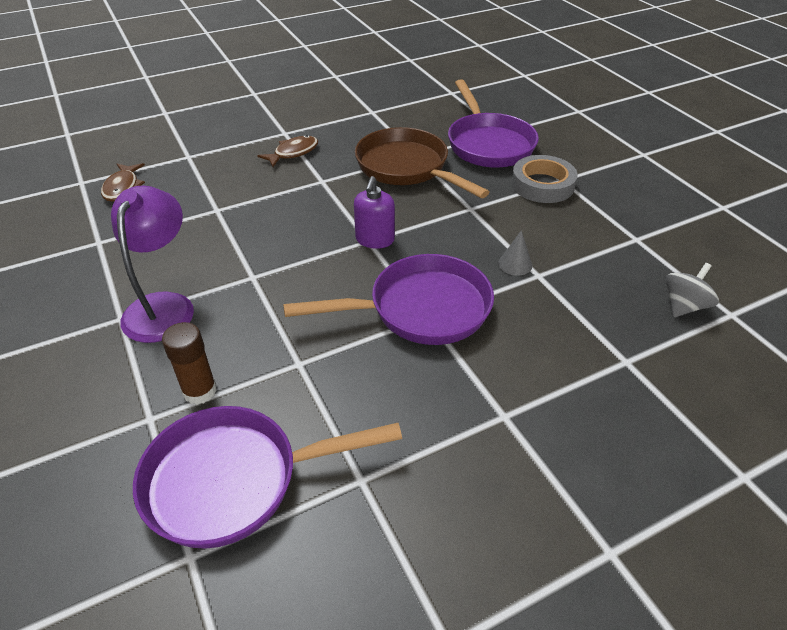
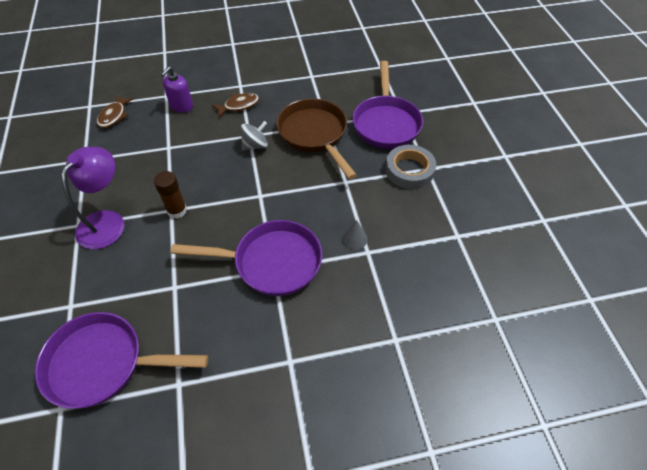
camera: 15 degrees right, 10 degrees up
(200, 391) = (106, 293): brown glue stick -> brown glue stick (177, 210)
(375, 240) = (264, 196): purple soap dispenser -> purple soap dispenser (181, 106)
(684, 306) = (462, 303): grey spinning top -> grey spinning top (255, 145)

